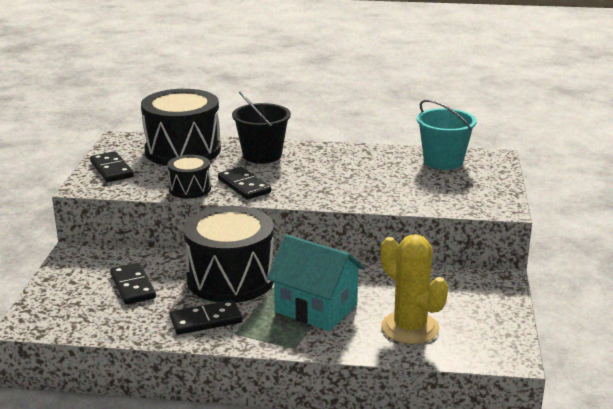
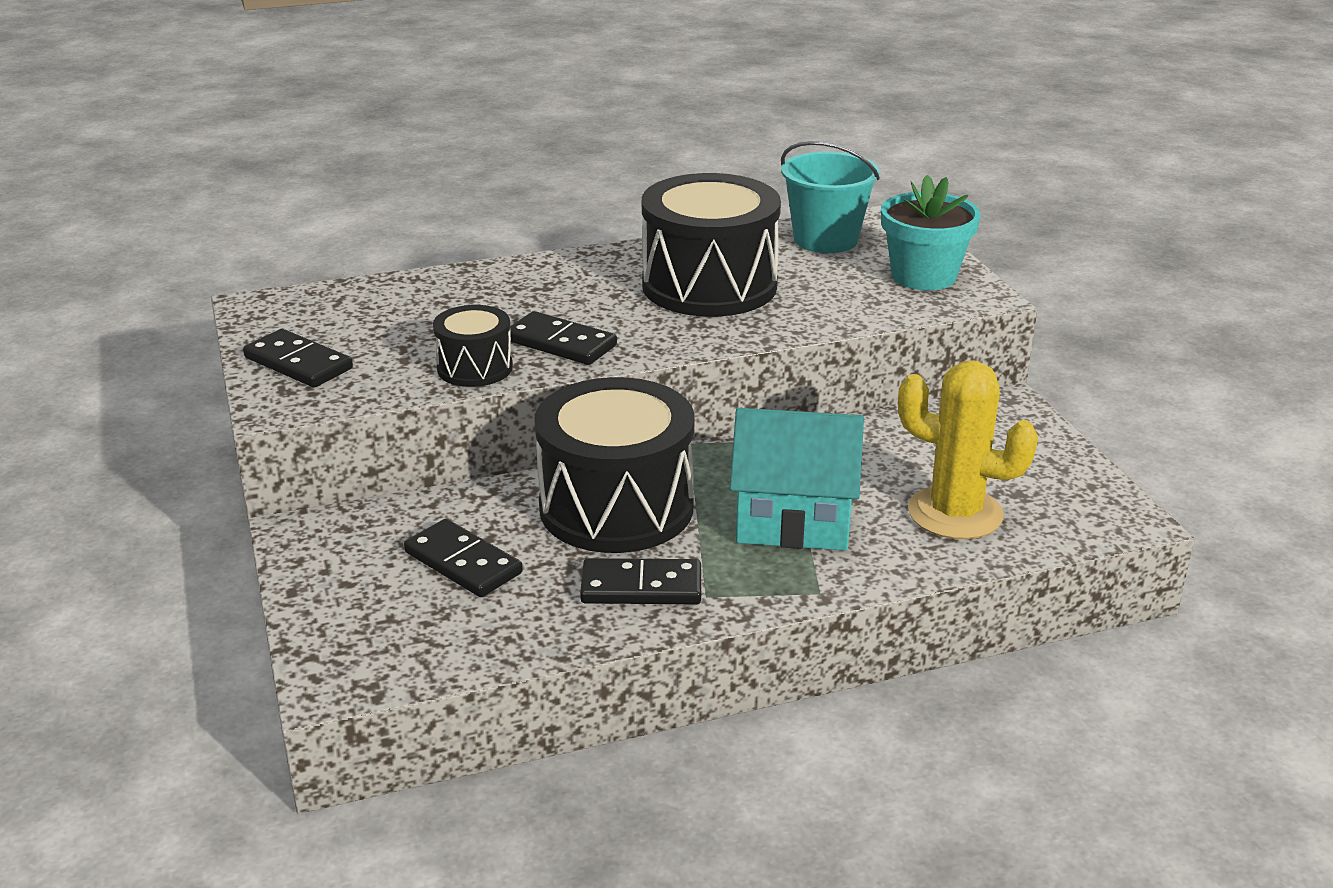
camera: 25 degrees left, 5 degrees up
(182, 150) = (393, 303): black drum -> black drum (709, 286)
(206, 320) = (641, 587): black domino -> black domino turned 45 degrees clockwise
(262, 155) = (538, 285): black bucket -> none
(480, 191) = (923, 276): none -> turquoise flower pot

